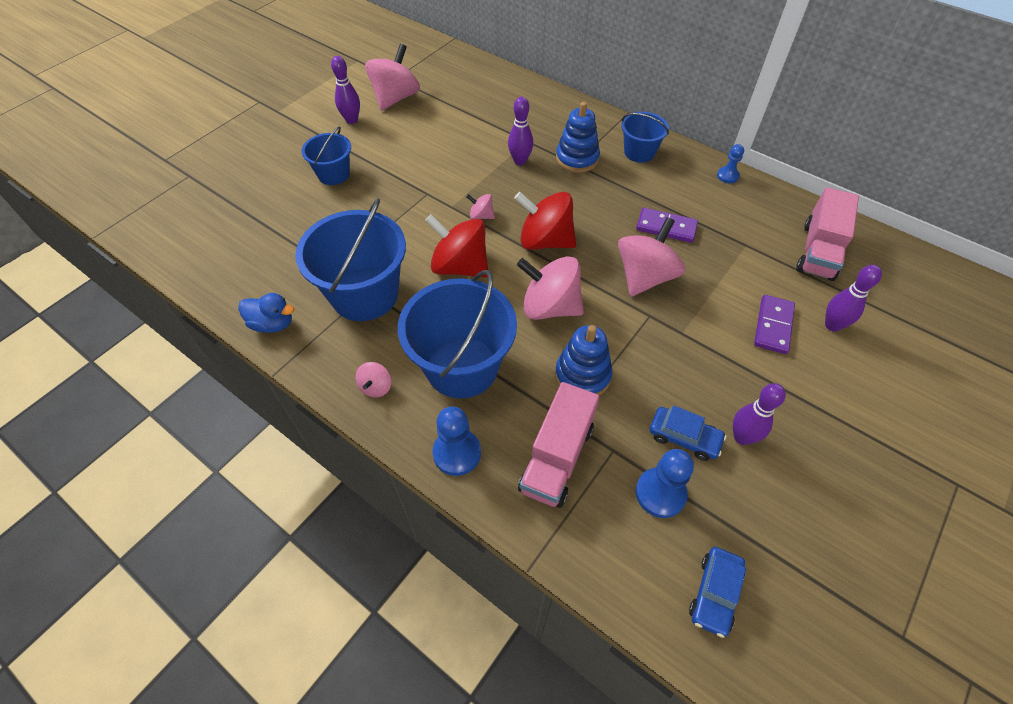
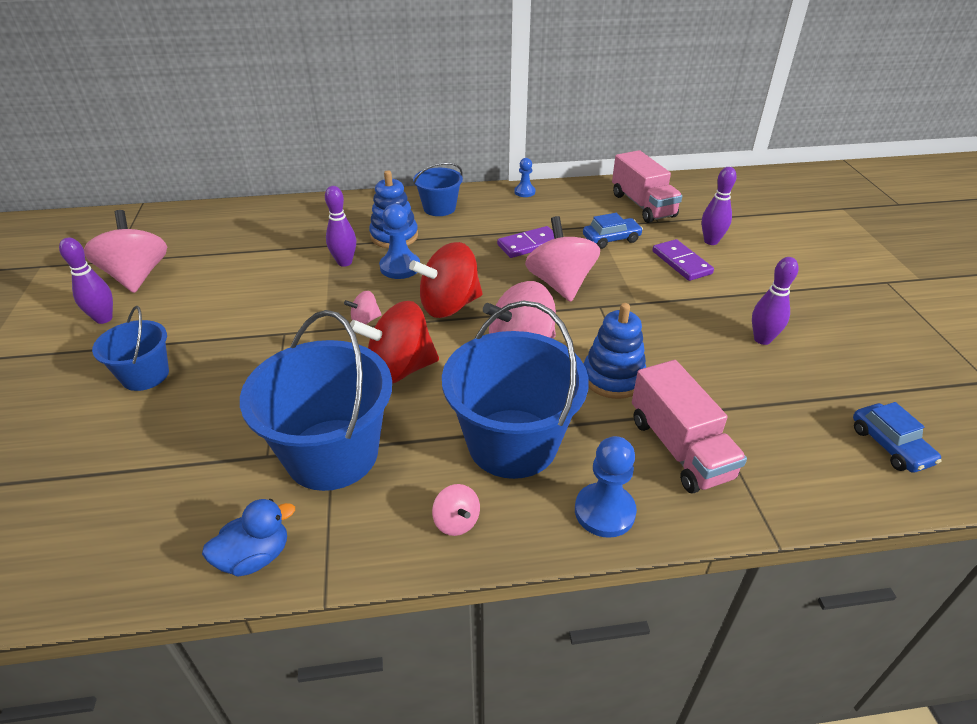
camera: 45 degrees left, 15 degrees down
(660, 493) = (773, 413): blue pawn -> blue pawn (400, 267)
(684, 437) = (733, 366): blue car -> blue car (611, 239)

